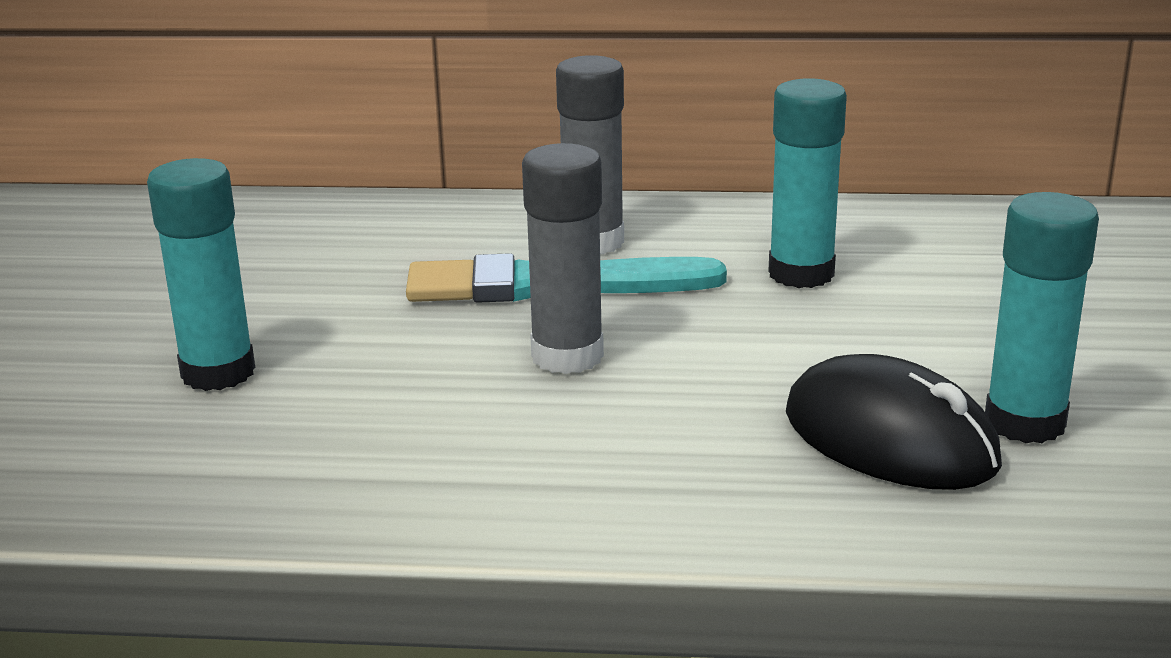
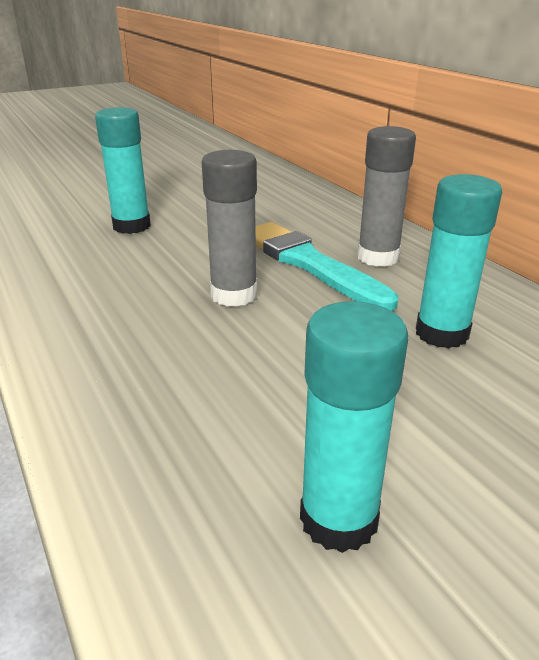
camera: 55 degrees right, 5 degrees up
(890, 438) = (244, 449): black mouse -> none

